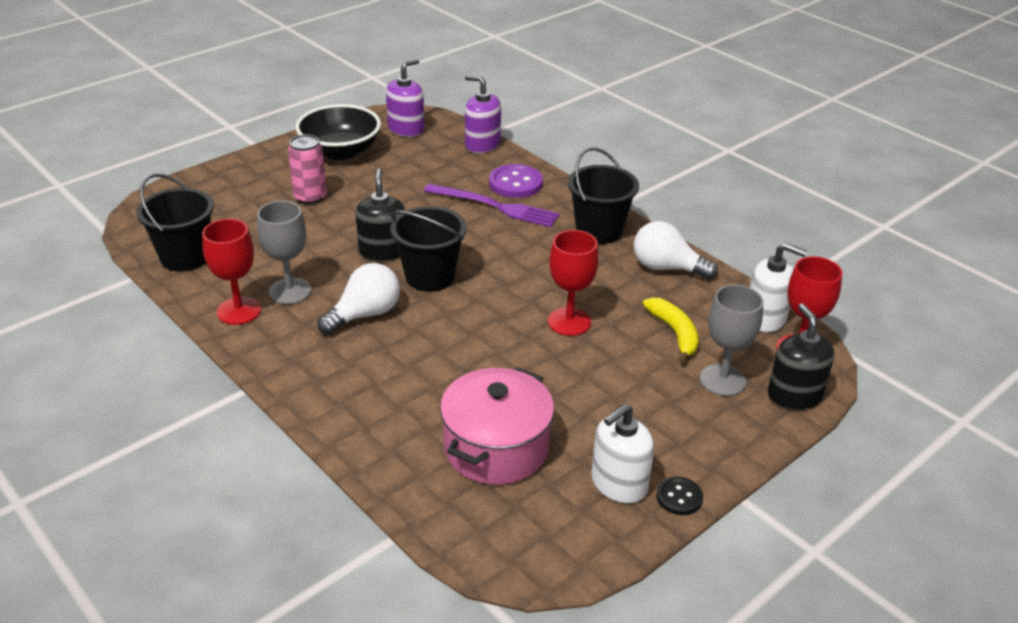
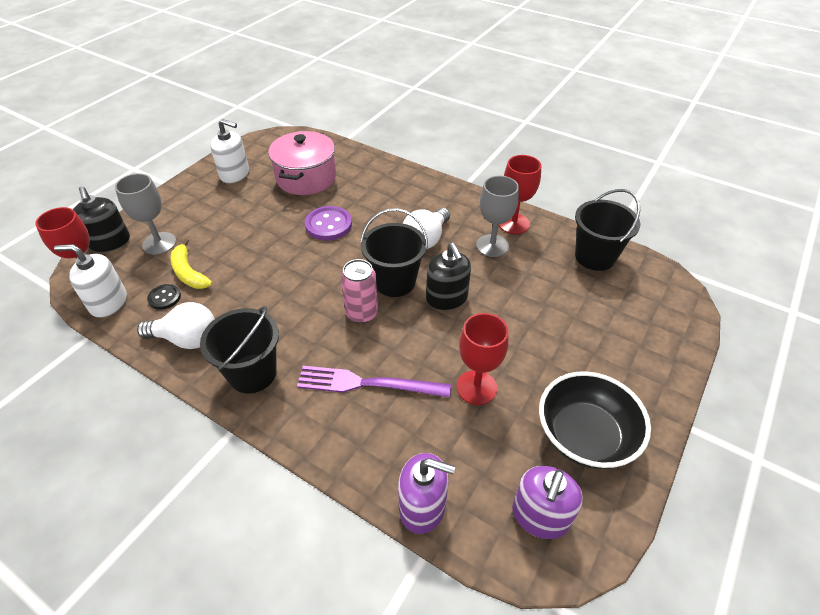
camera: 165 degrees right, 10 degrees up
(310, 197) = (557, 349): pink can -> pink can (361, 313)
(515, 183) = (356, 431): purple button -> purple button (328, 225)
(569, 322) = (272, 265): red goblet -> red goblet (476, 387)
(618, 484) = (235, 174): white soap dispenser -> white soap dispenser turned 75 degrees clockwise
(679, 497) = (201, 174): black button -> black button (164, 298)

